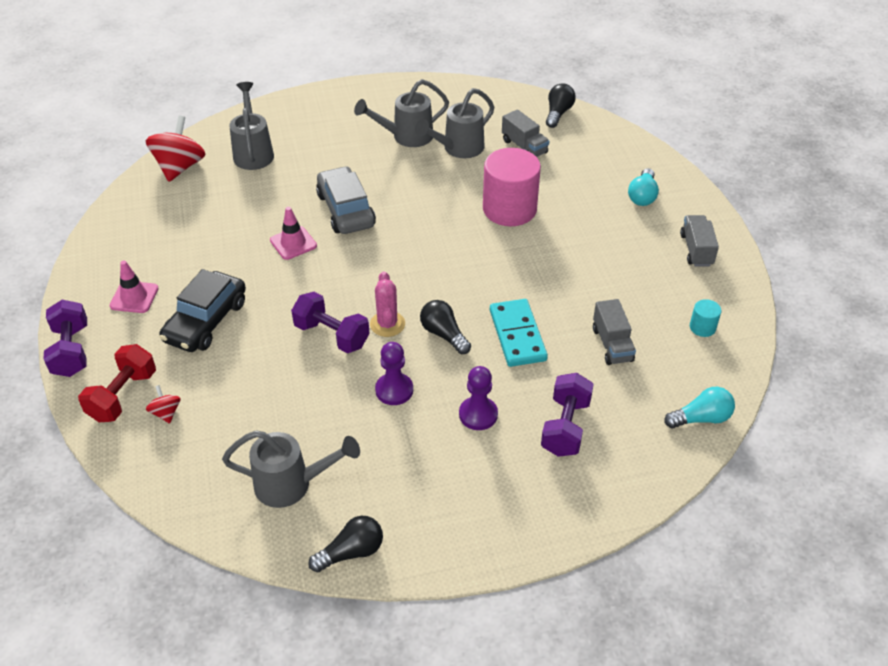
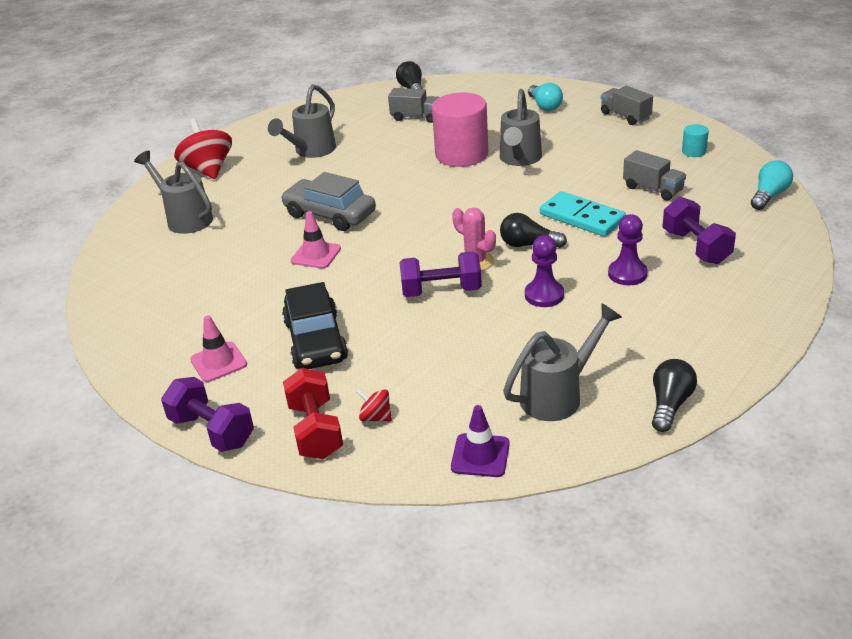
camera: 35 degrees left, 10 degrees down
(180, 167) = (125, 259): red spinning top -> red spinning top (208, 170)
(186, 493) = (480, 455): none -> purple traffic cone
(458, 149) = (366, 140): grey watering can -> grey watering can (519, 159)

